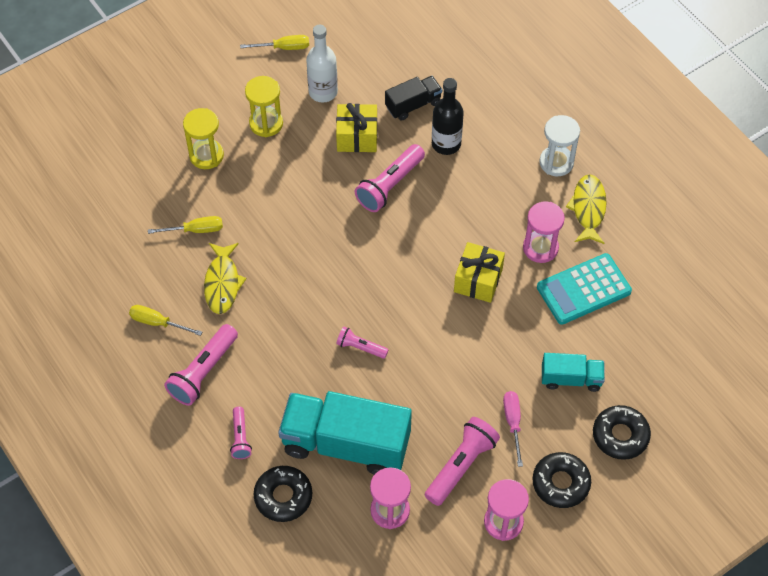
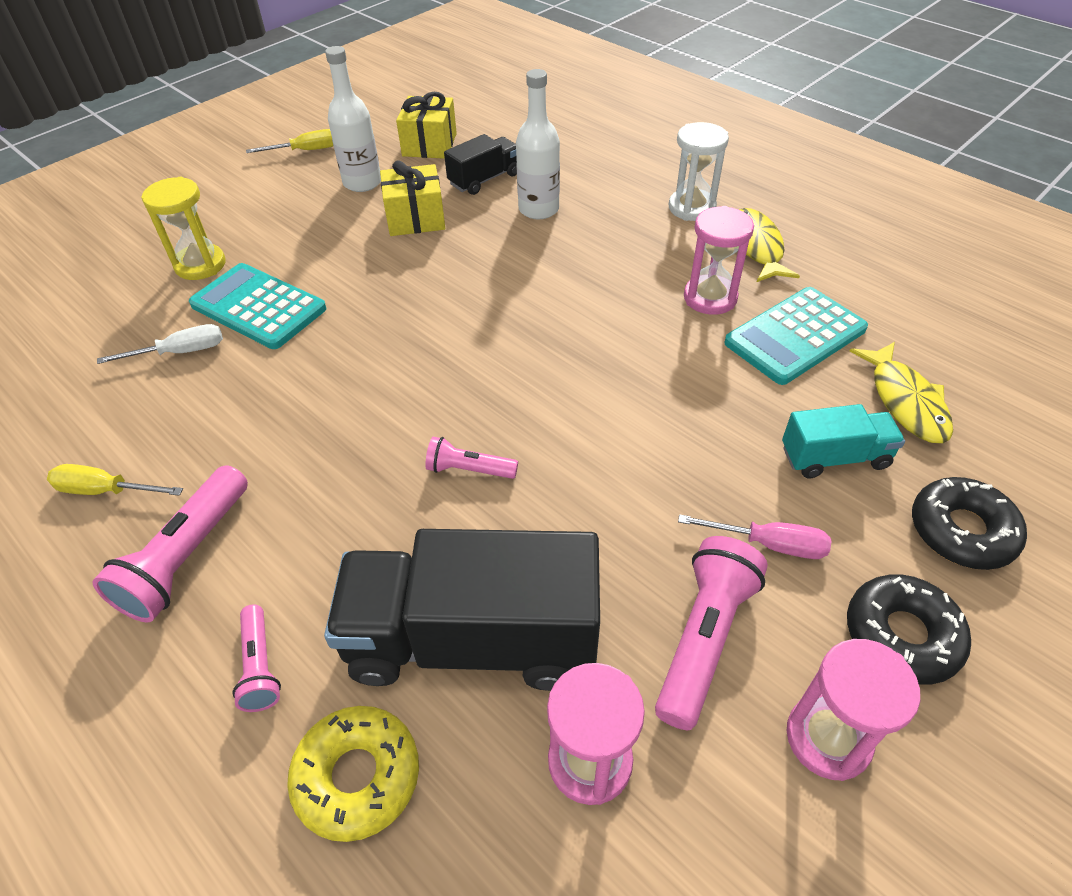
camera: 10 degrees left, 10 degrees down
(195, 230) = (180, 352): yellow screwdriver -> white screwdriver
(222, 283) = (224, 415): yellow fish -> yellow fish (905, 401)
(244, 201) = (258, 307): none -> turquoise calculator
(266, 123) = (286, 221): yellow hourglass -> none
(283, 496) = (357, 776): black donut -> yellow donut
(346, 444) = (472, 639): turquoise truck -> black truck
(389, 185) = (471, 261): pink flashlight -> none
(446, 144) = (538, 209): black bottle -> white bottle
(478, 280) = (633, 349): yellow gift -> yellow gift (429, 145)
(513, 423) = (769, 544): pink screwdriver -> pink screwdriver turned 120 degrees clockwise

